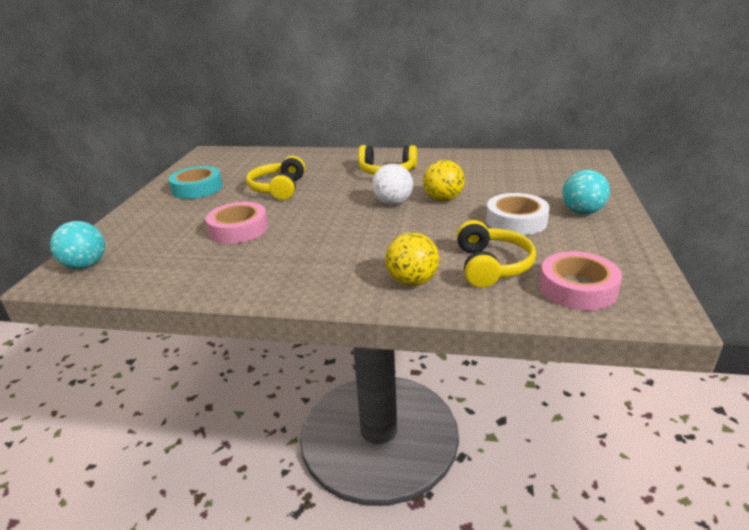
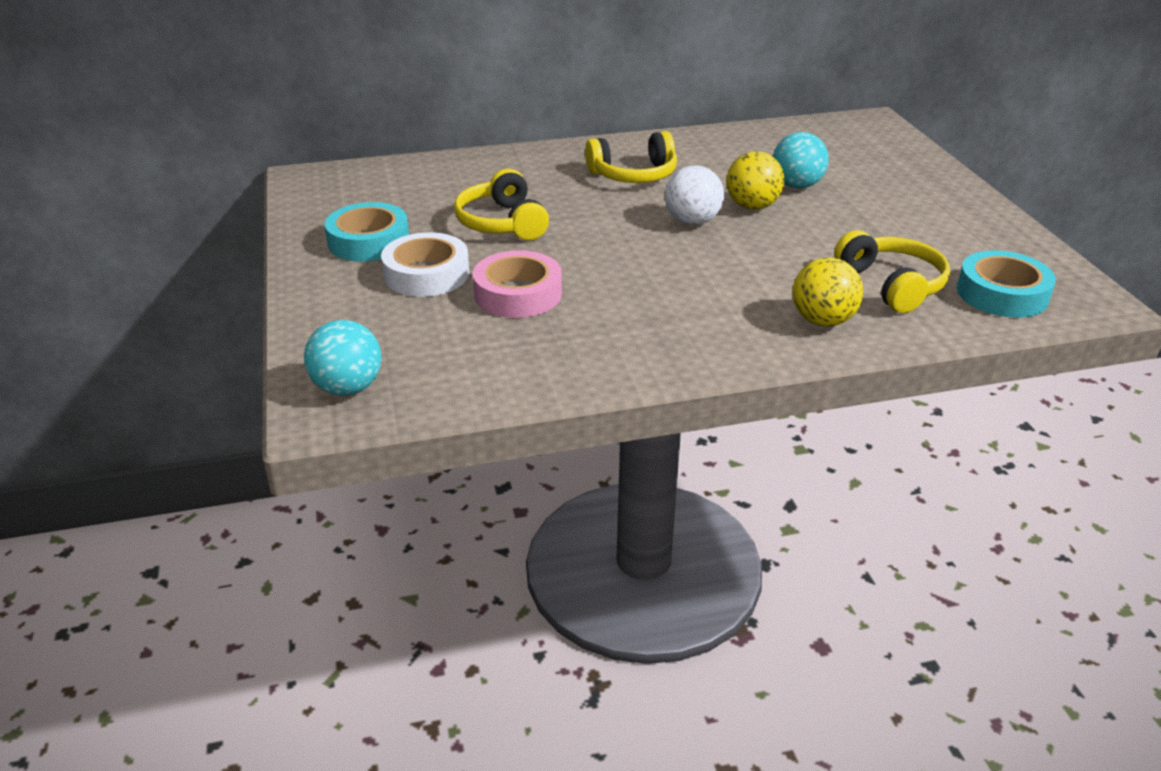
camera: 25 degrees left, 5 degrees up
(516, 221) = (867, 223): white tape -> white tape (426, 274)
(577, 288) = (1002, 294): pink tape -> turquoise tape
(582, 212) = (930, 199): turquoise ball -> turquoise ball (796, 185)

